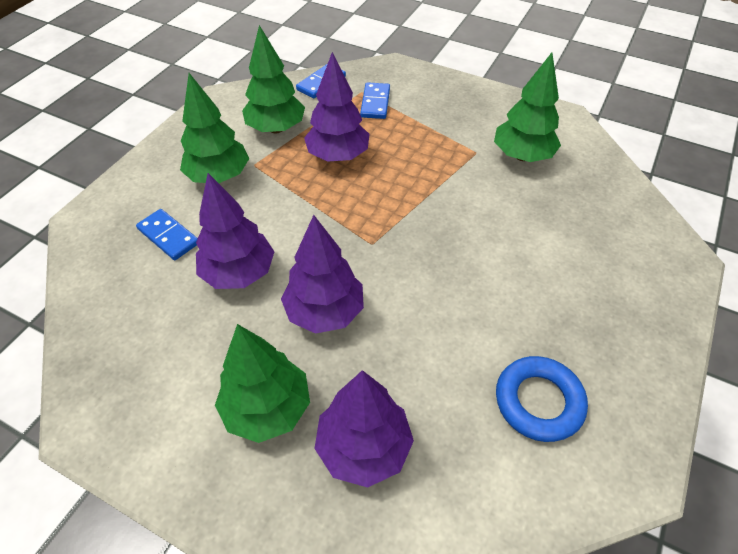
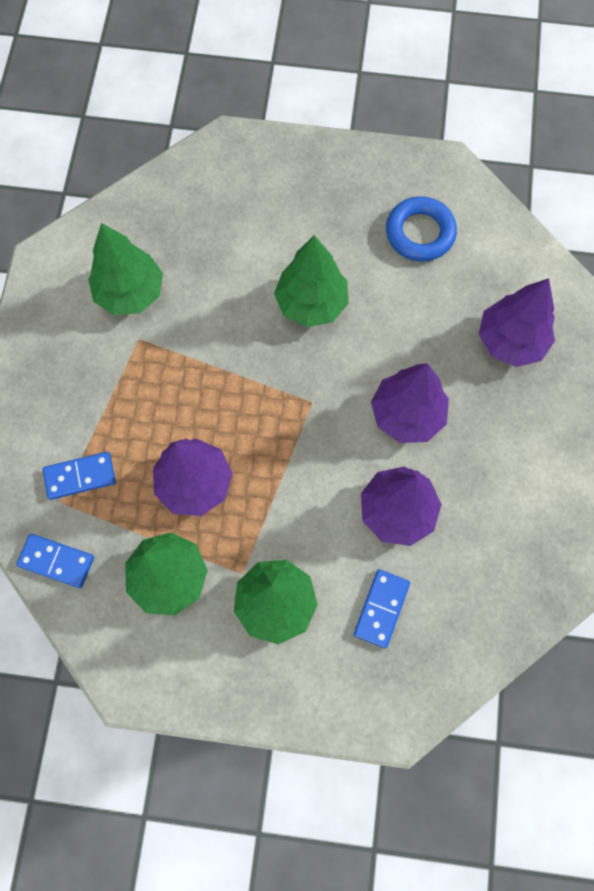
camera: 110 degrees left, 20 degrees up
(267, 408) = (514, 422): green tree -> green tree (311, 303)

